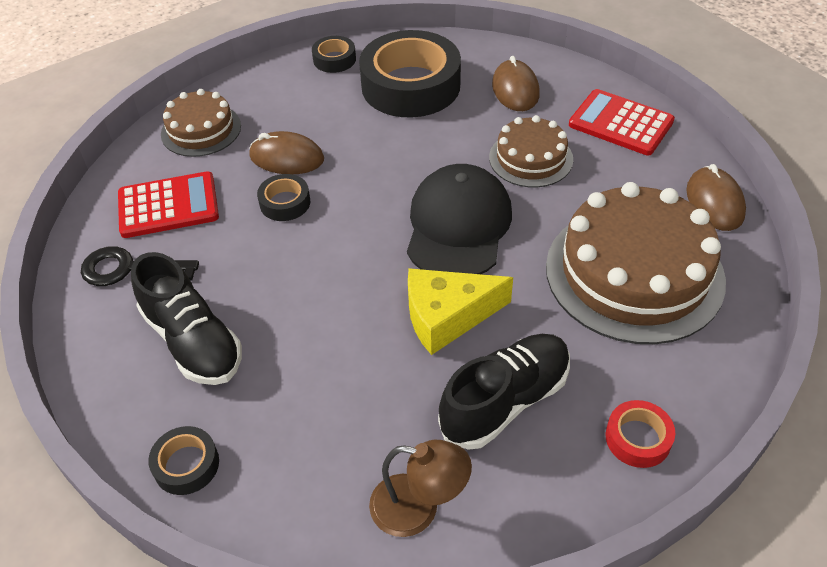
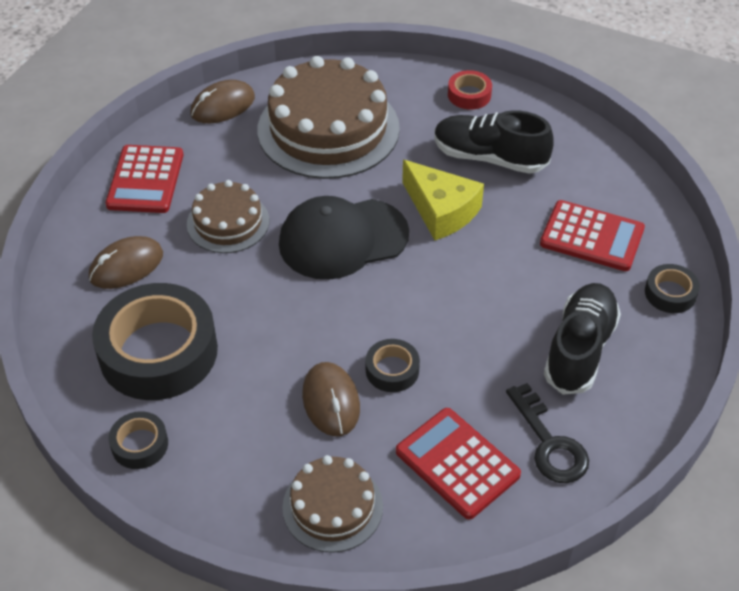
camera: 120 degrees left, 0 degrees up
(317, 436) = (592, 236): none -> red calculator
(418, 508) = (595, 169): brown lamp -> none

